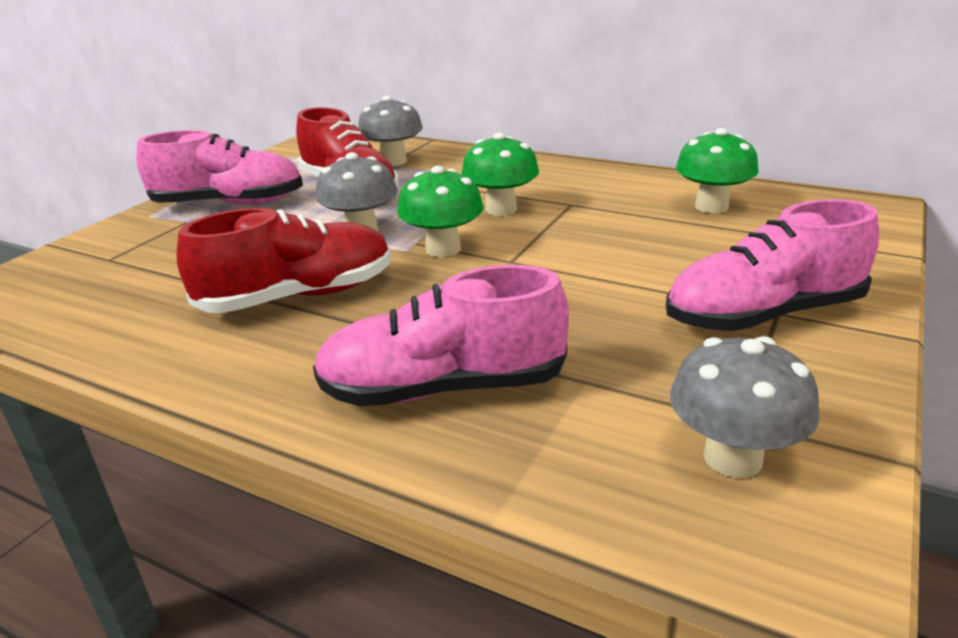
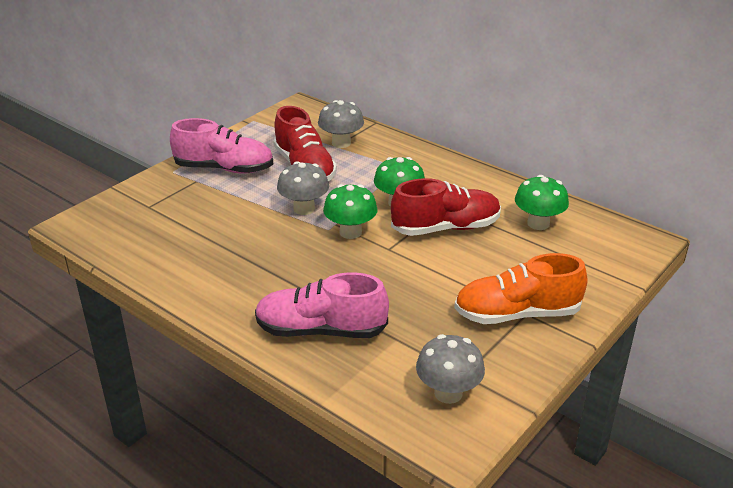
camera: 10 degrees right, 5 degrees up
(298, 296) = (256, 255): red shoe -> red shoe (445, 228)
(763, 315) = (517, 314): pink shoe -> orange shoe

